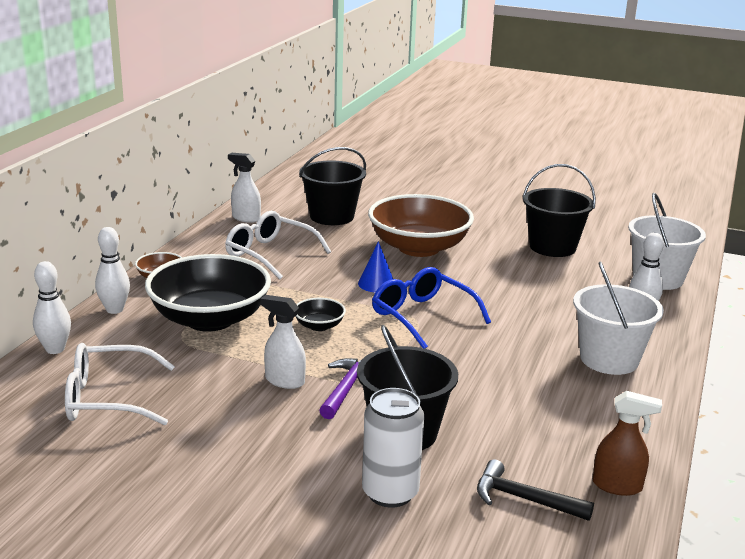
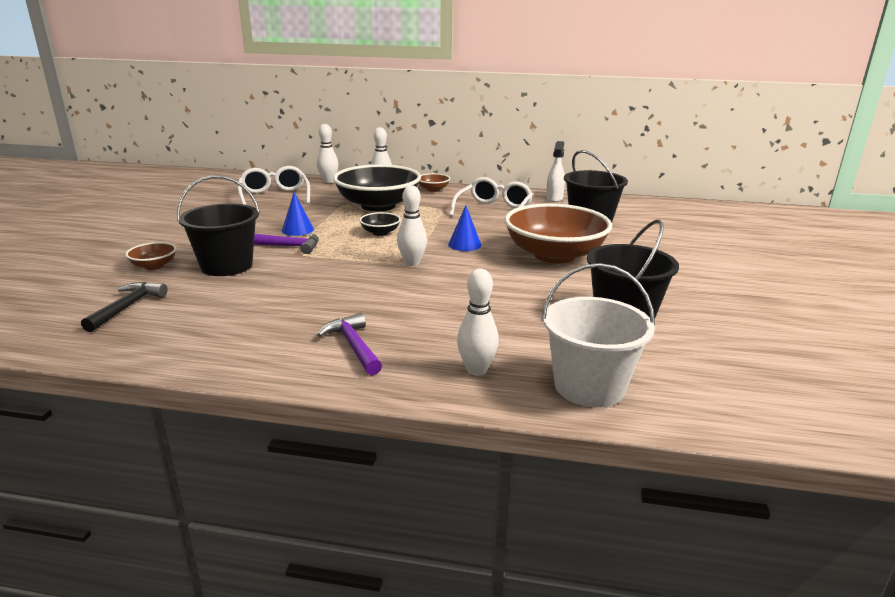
camera: 80 degrees right, 0 degrees up
(284, 381) = (297, 230): white spray bottle -> blue cone
(390, 493) = (154, 266): white can -> brown bowl
(422, 316) = (412, 263): blue glasses -> white bowling pin
(609, 359) = (353, 346): white bucket -> purple hammer
(617, 486) = (128, 344): brown spray bottle -> none

